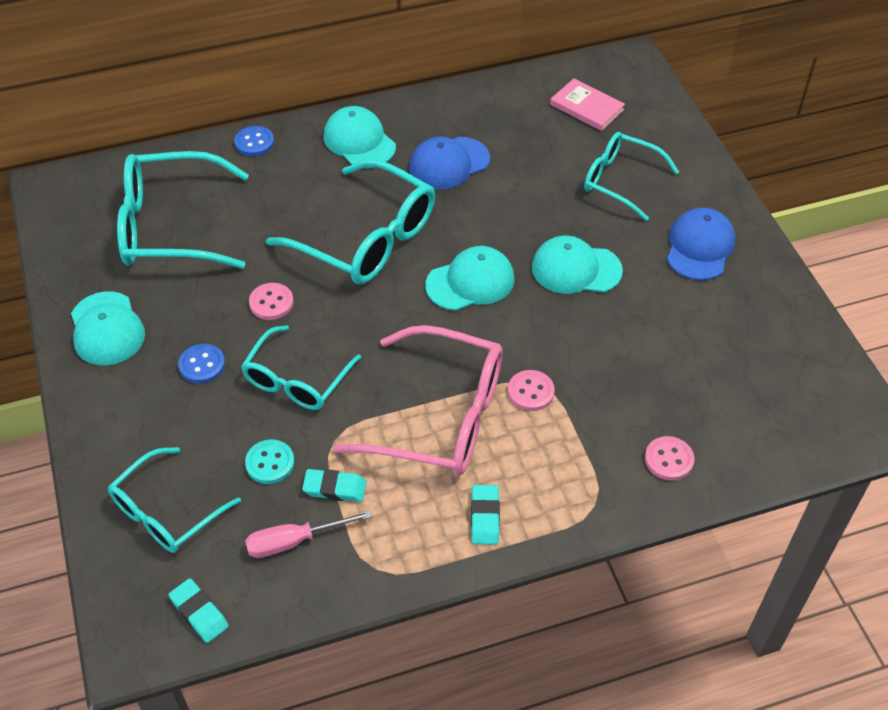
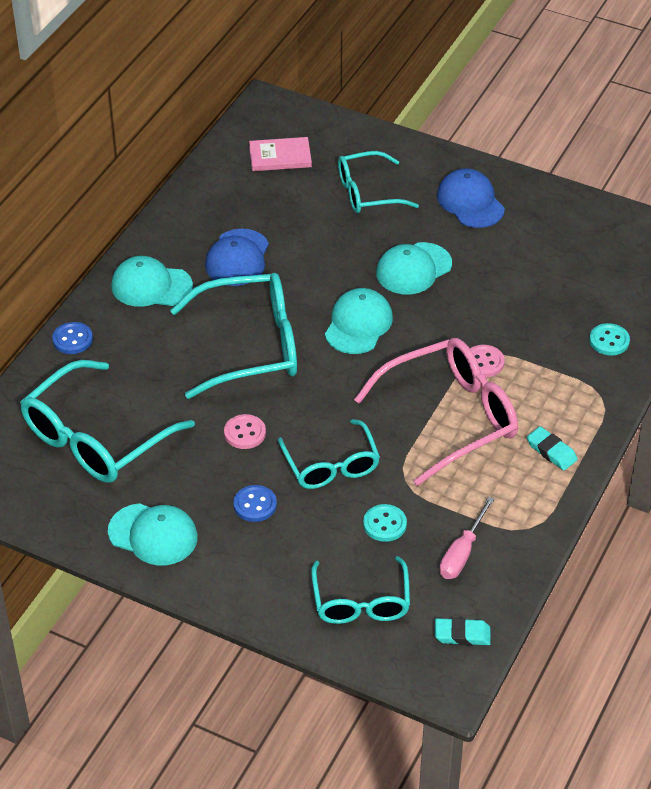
camera: 45 degrees left, 5 degrees down
(335, 488) = (444, 506): turquoise eraser -> none
(669, 459) = (609, 341): pink button -> turquoise button

